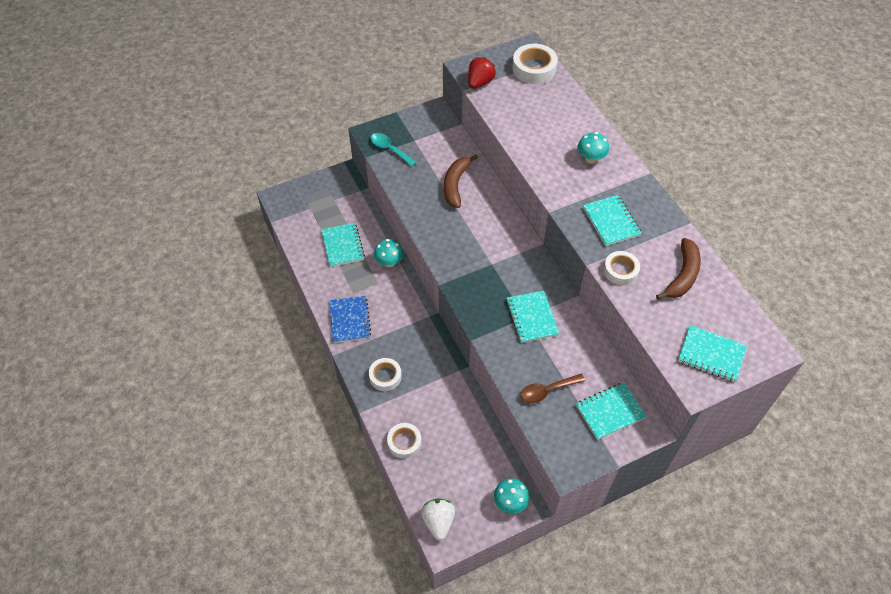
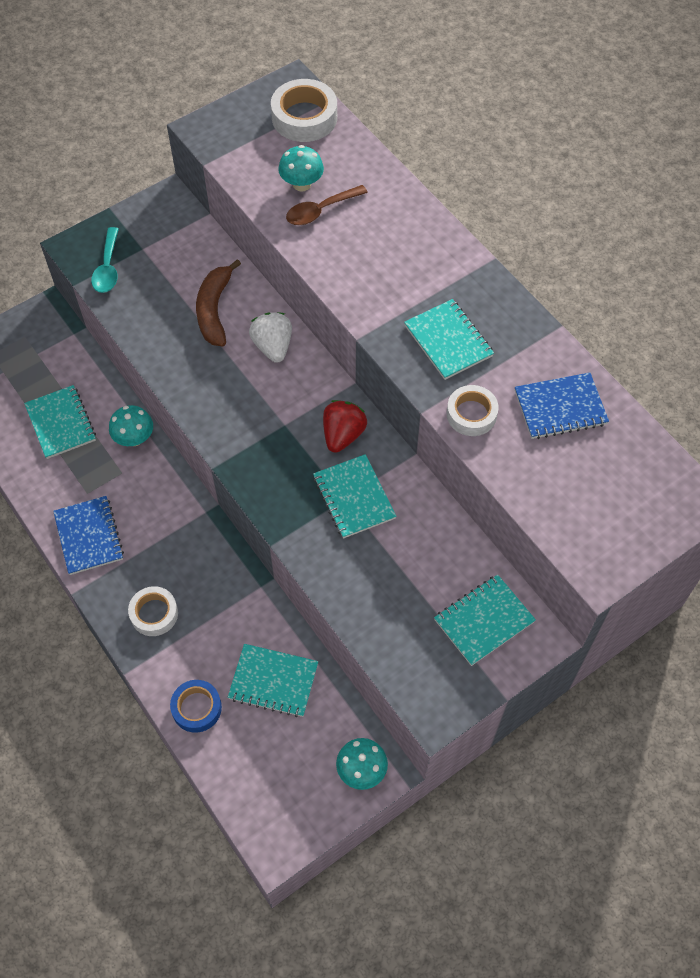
camera: 10 degrees left, 5 degrees up
(389, 149) = (108, 268): turquoise spoon -> turquoise spoon turned 120 degrees counterclockwise
(404, 442) = (196, 708): white tape -> blue tape
(438, 521) = (263, 817): white strawberry -> white strawberry (273, 346)
(480, 82) = (227, 150): red strawberry -> red strawberry (343, 435)
(547, 391) = (390, 604): brown spoon -> brown spoon (320, 211)
(591, 158) = (406, 248): turquoise mushroom -> turquoise mushroom (301, 184)
(682, 275) = (560, 408): brown banana -> blue notebook
(711, 355) = (615, 521): turquoise notebook -> turquoise notebook (273, 681)

